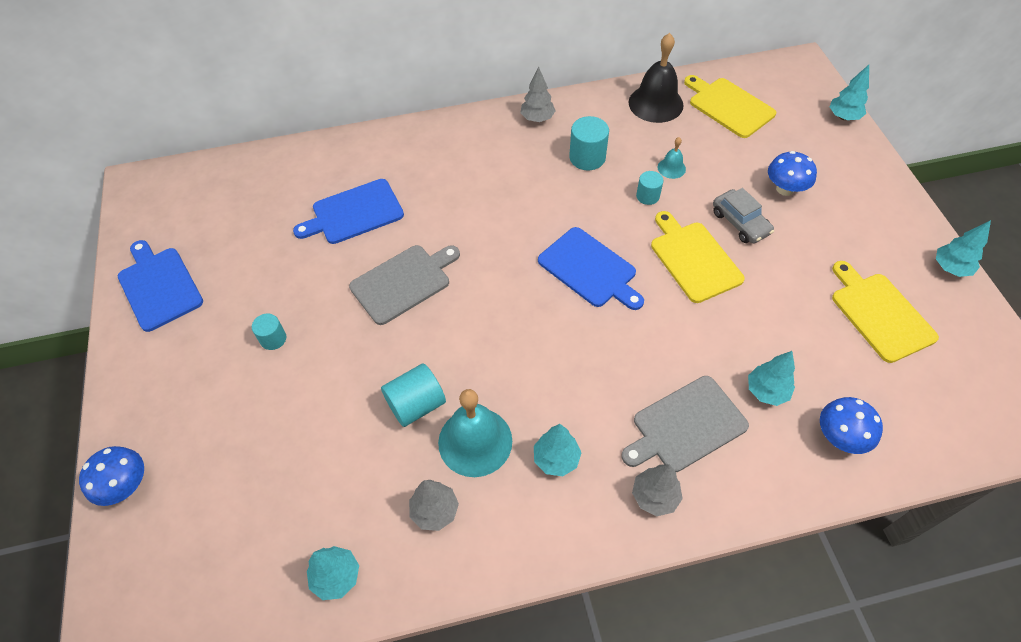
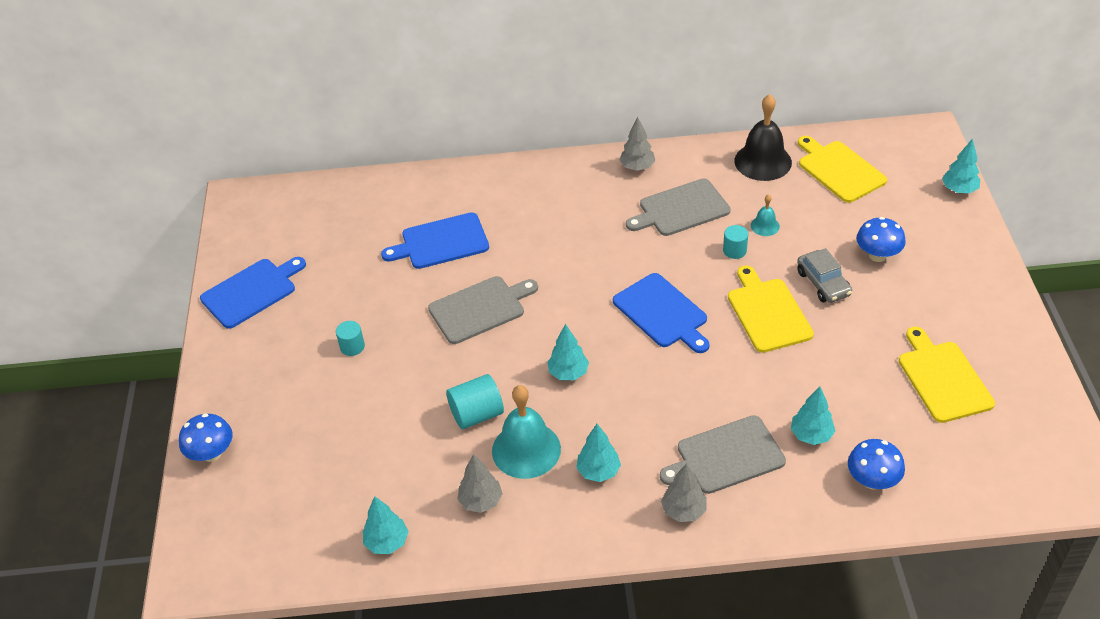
camera: 10 degrees right, 10 degrees down
(159, 286) = (252, 292): blue cutting board -> blue cutting board turned 75 degrees clockwise
(587, 157) = (681, 209): turquoise cylinder -> grey cutting board
(950, 268) = (1028, 344): turquoise tree -> turquoise tree (568, 373)

